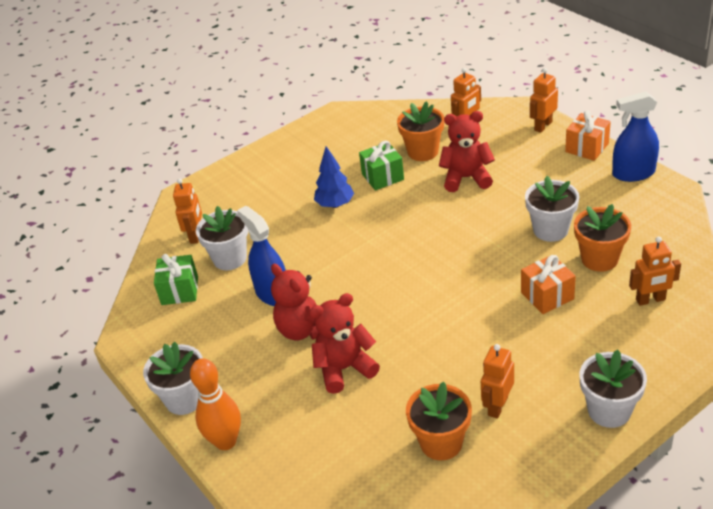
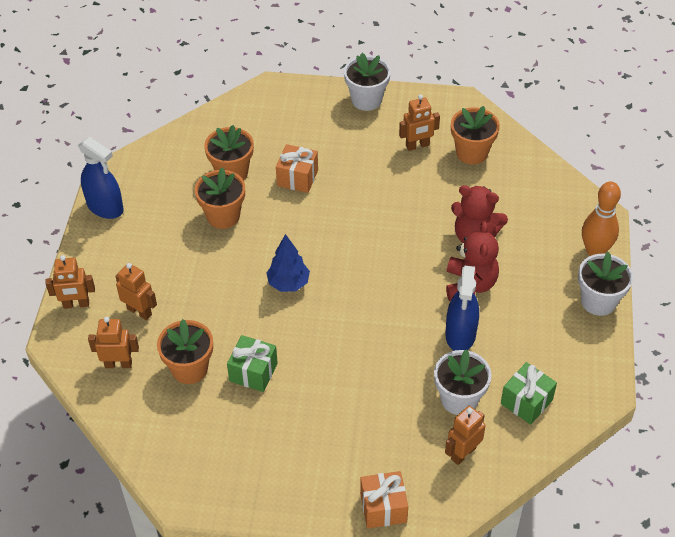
camera: 140 degrees left, 10 degrees up
(335, 204) = (322, 378): blue tree -> blue tree (288, 283)
(466, 178) = (202, 309): red teddy bear -> none
(550, 230) = (223, 216): white flower pot -> orange flower pot
(587, 148) = (89, 255): orange gift -> orange gift (383, 508)
(650, 300) = (250, 128): orange robot -> orange robot (139, 311)

